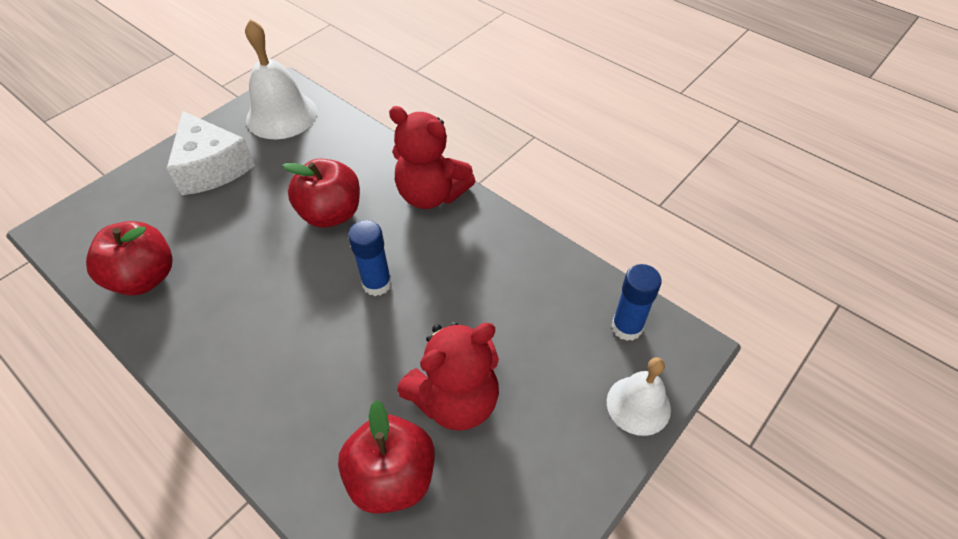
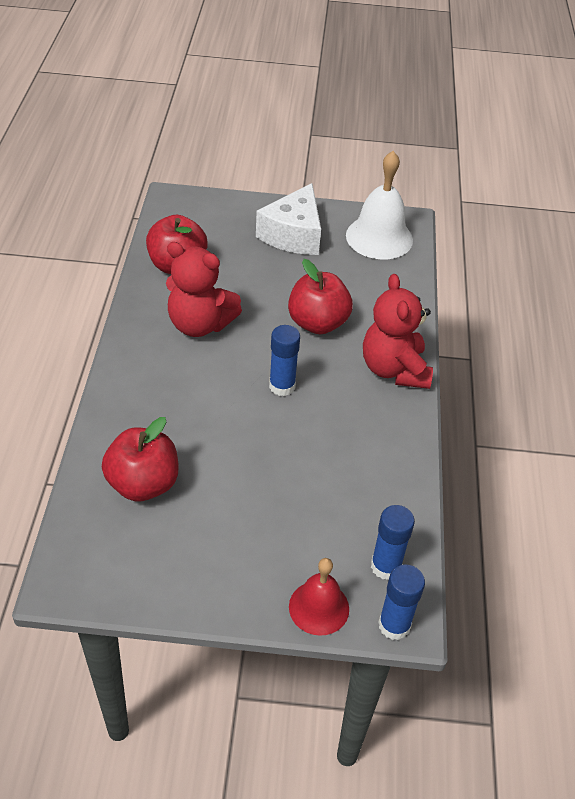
camera: 50 degrees right, 5 degrees down
(456, 400) = (227, 487): red teddy bear -> red teddy bear (200, 324)
(638, 405) = (319, 607): white bell -> red bell
(688, 358) = (394, 625): none -> blue glue stick

